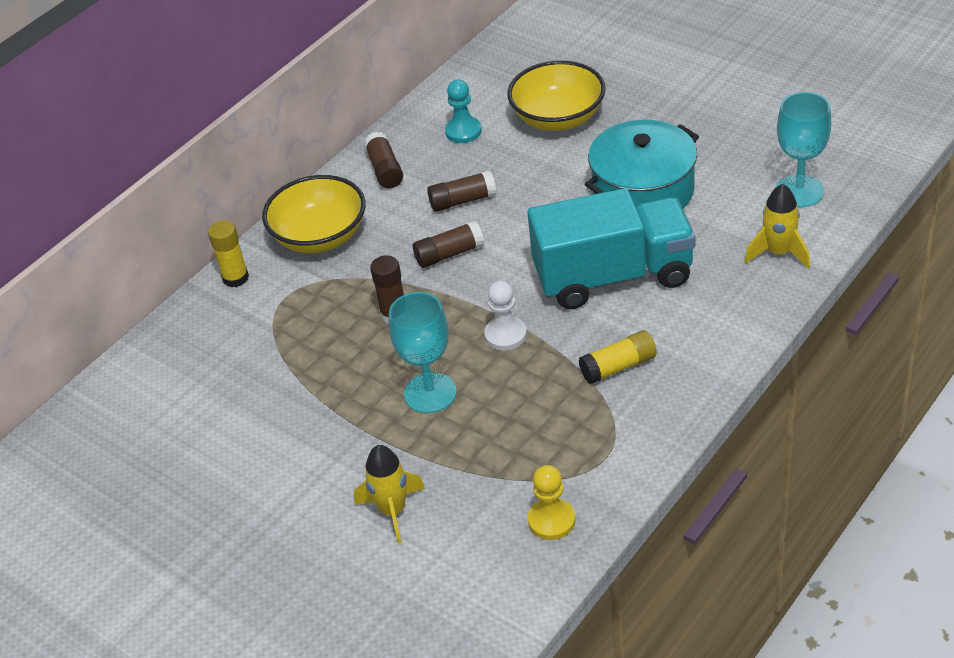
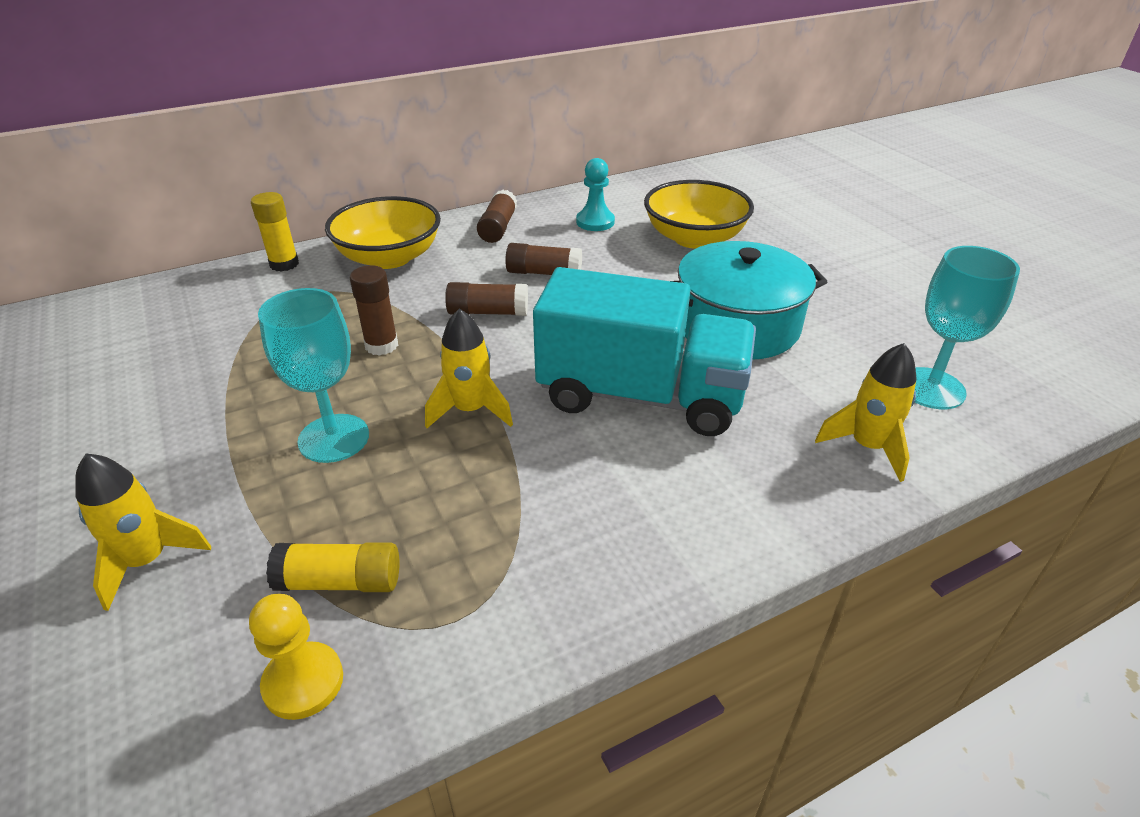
camera: 20 degrees right, 5 degrees down
(505, 335) = (470, 410): white pawn -> yellow rocket
(618, 367) = (567, 502): yellow glue stick -> yellow glue stick (340, 581)

